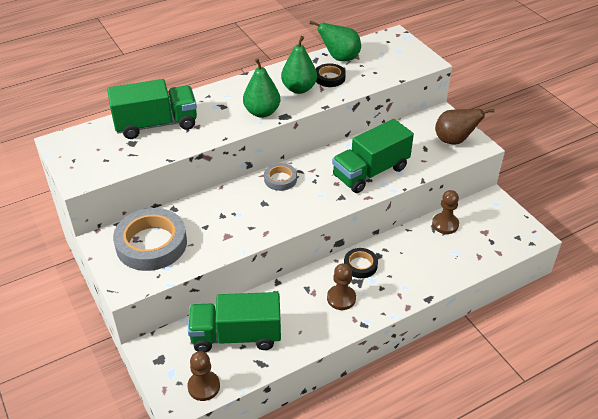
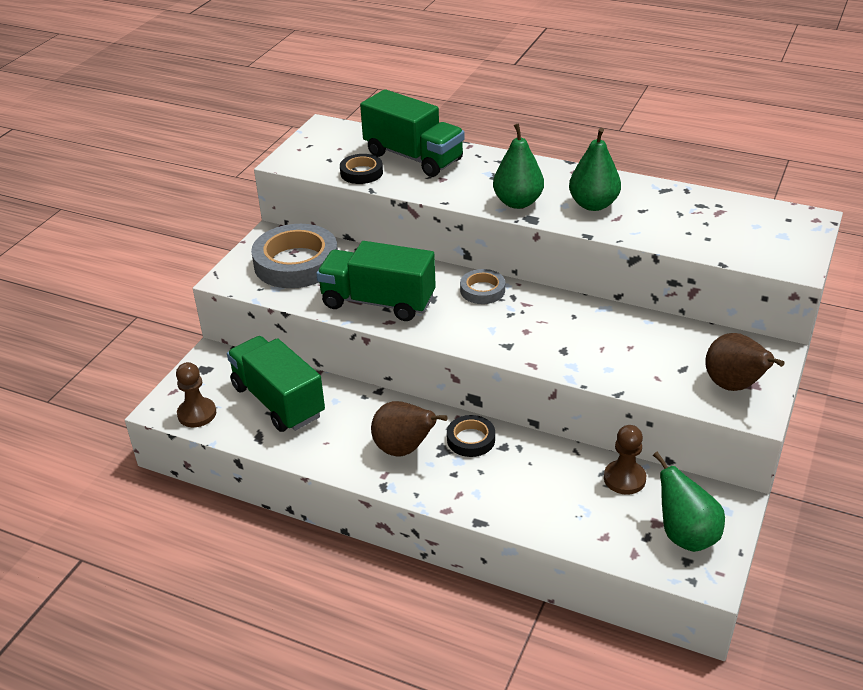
camera: 55 degrees right, 5 degrees down
(329, 78) = (645, 214): black tape -> black tape (361, 173)
(339, 58) = (694, 203): green pear -> green pear (685, 535)
(341, 298) = (404, 449): brown pawn -> brown pear
(370, 172) = (578, 346): green truck -> green truck (378, 302)

